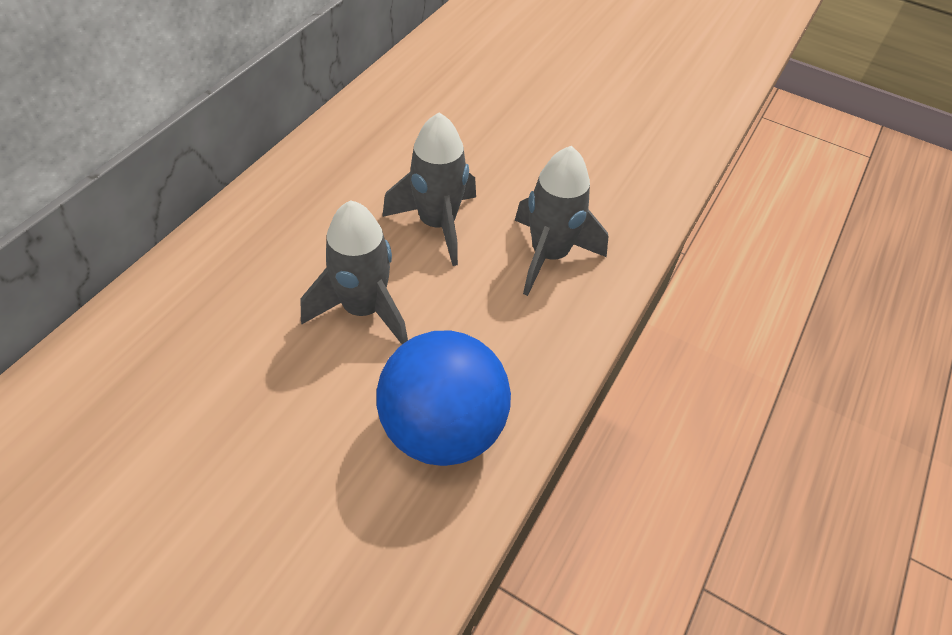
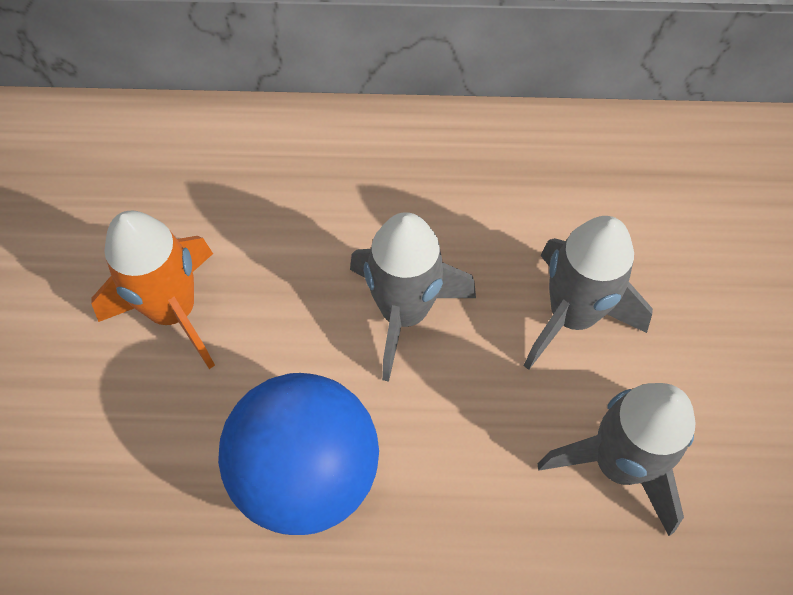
camera: 65 degrees right, 10 degrees up
(234, 461) = (173, 311): none -> orange rocket

